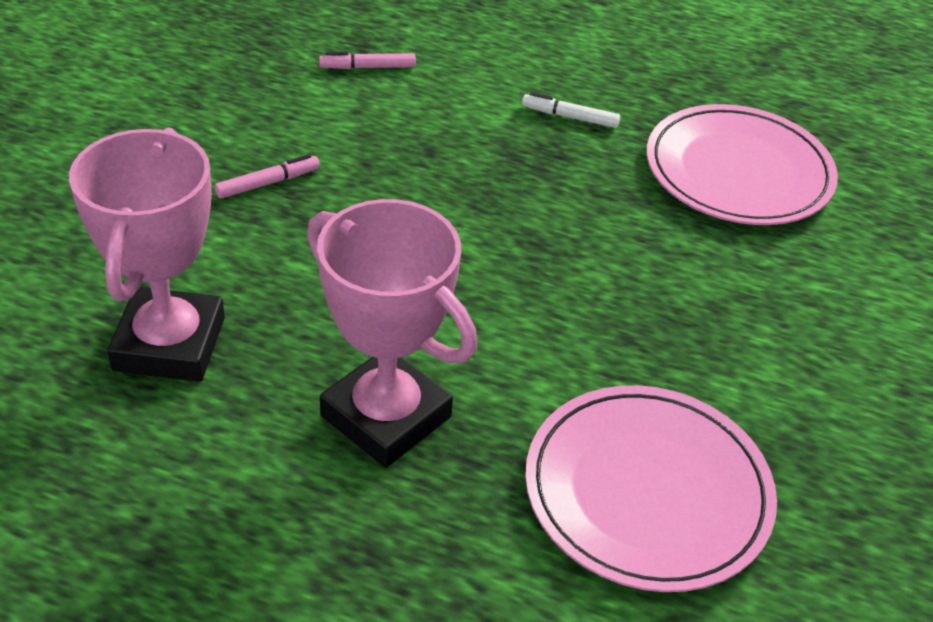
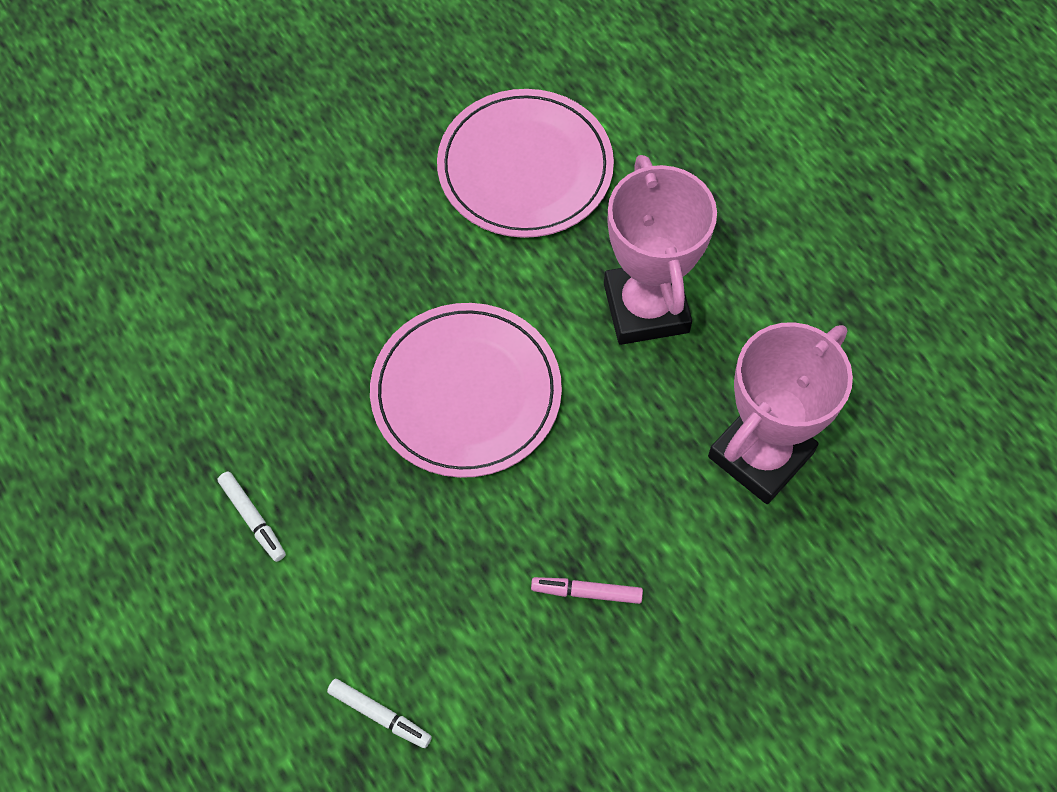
camera: 140 degrees left, 20 degrees up
(367, 67) = (380, 715): pink marker -> white marker
(738, 171) = (181, 367): pink plate -> pink plate (466, 393)

